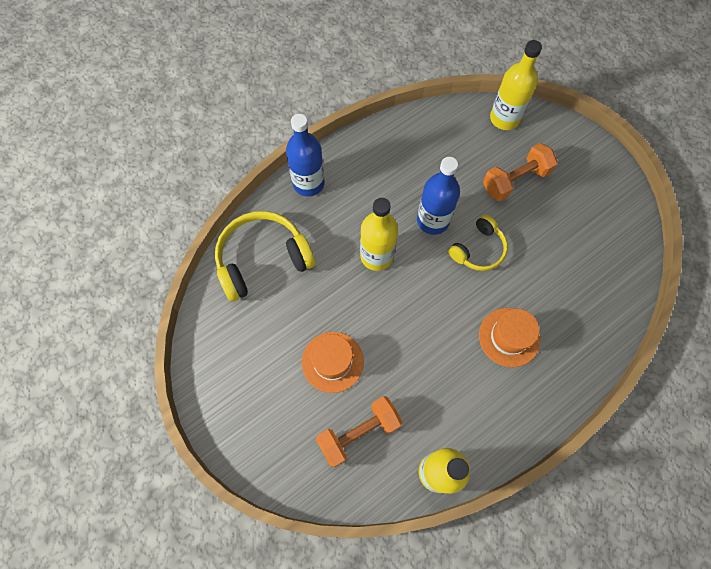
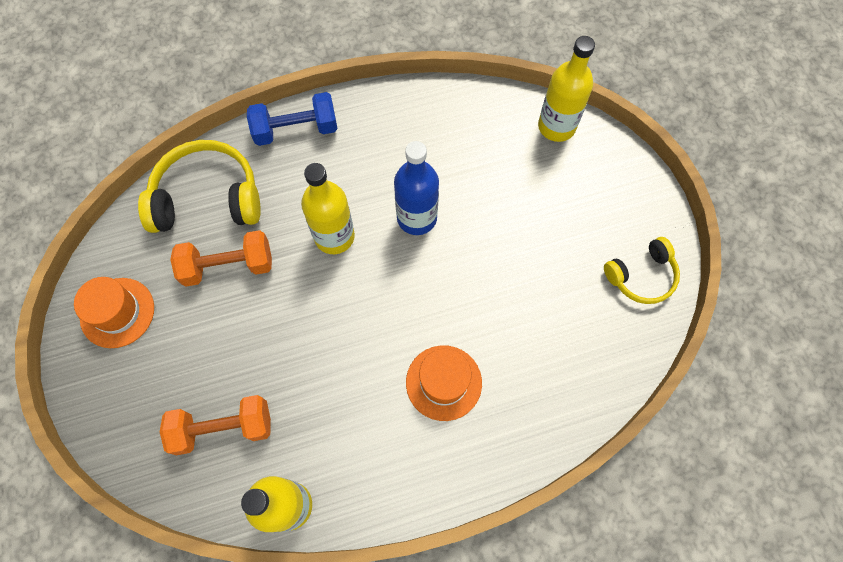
camera: 20 degrees right, 0 degrees up
(308, 183) = (296, 130): blue bottle -> blue dumbbell
(332, 362) = (231, 338): orange hat -> orange hat (117, 312)
(478, 249) = (454, 269): yellow headphones -> yellow headphones (641, 276)
(515, 180) = (536, 203): orange dumbbell -> orange dumbbell (228, 266)

